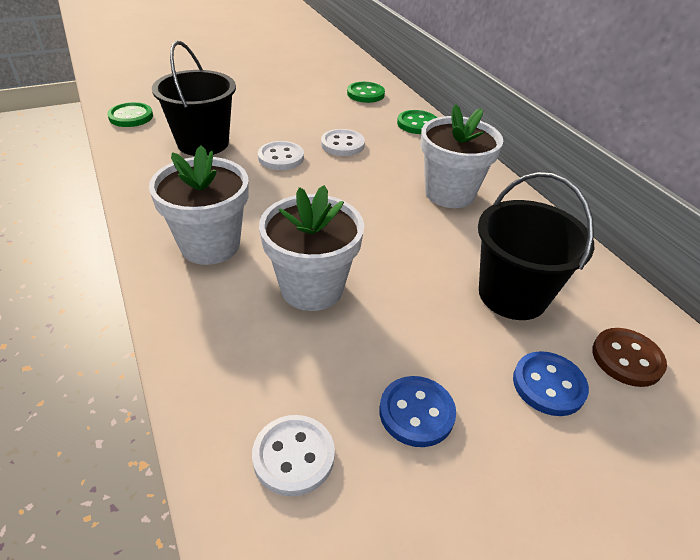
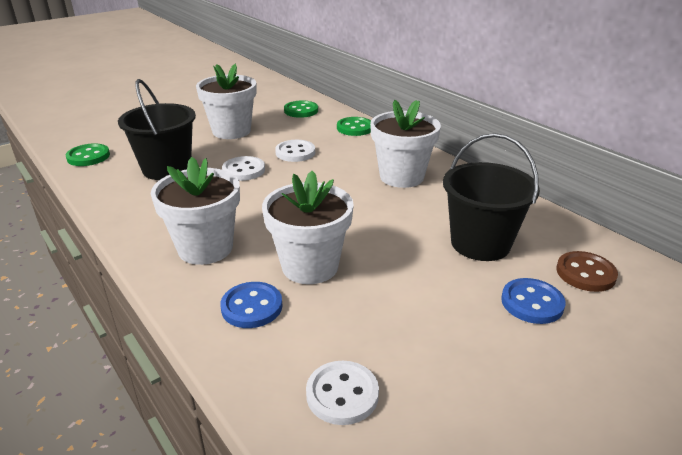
camera: 10 degrees left, 10 degrees down
(284, 108) = (231, 131): none -> white flower pot
(416, 412) = (433, 342): blue button -> blue button (252, 307)

